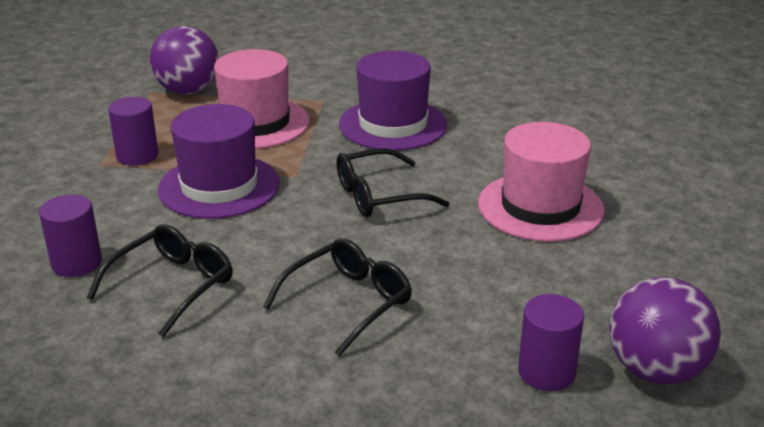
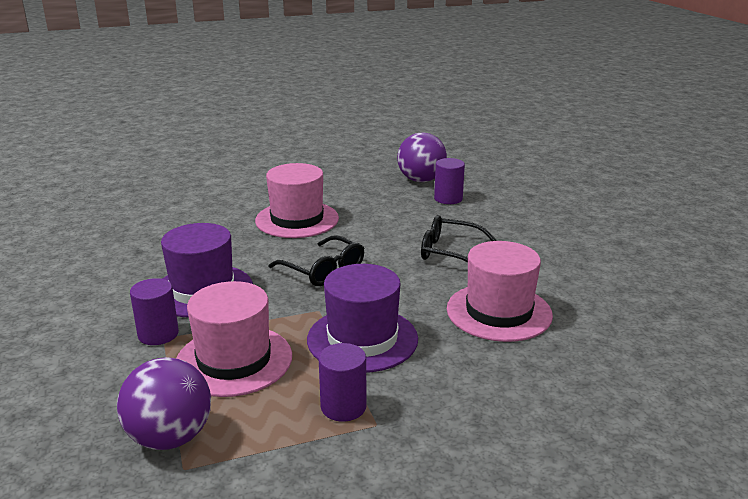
camera: 115 degrees left, 5 degrees down
(77, 263) = (521, 362): purple cylinder -> purple cylinder (158, 334)
(173, 286) = (499, 312): black glasses -> pink hat

